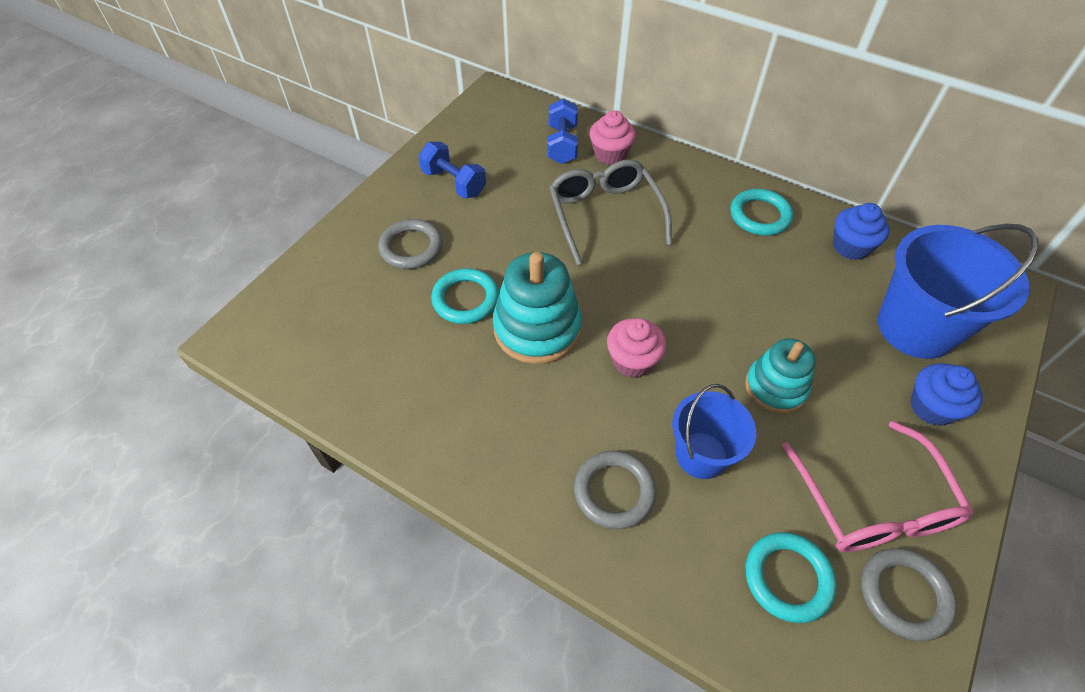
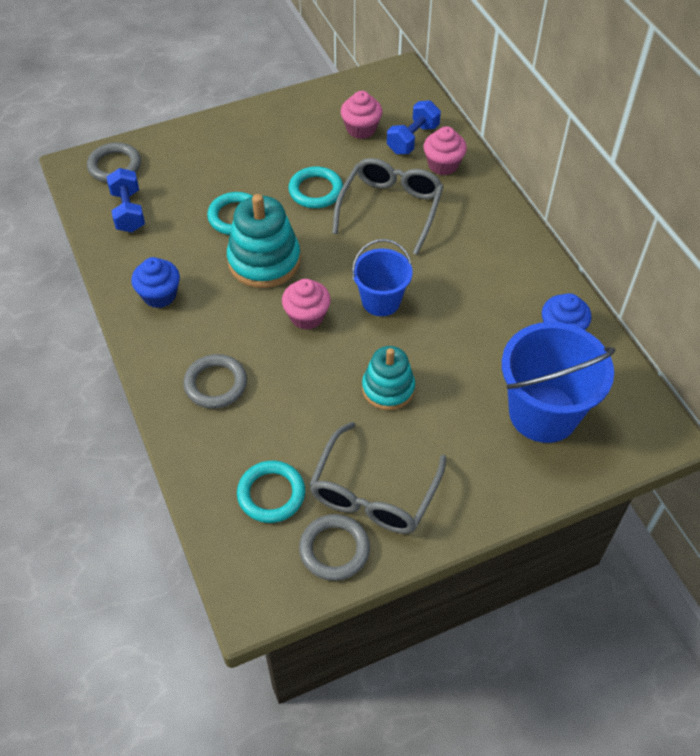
camera: 35 degrees right, 0 degrees up
(411, 247) = (232, 163): grey ring -> grey ring (115, 166)
(454, 183) = (303, 130): blue dumbbell -> blue dumbbell (128, 211)
(507, 157) = (361, 129): none -> pink cupcake
(701, 455) = (291, 397): blue bucket -> blue bucket (381, 301)
(759, 216) = (512, 270): turquoise ring -> turquoise ring (315, 191)
(873, 504) = (374, 493): pink glasses -> grey glasses
(931, 407) = (489, 467): blue cupcake -> blue cupcake (159, 295)

